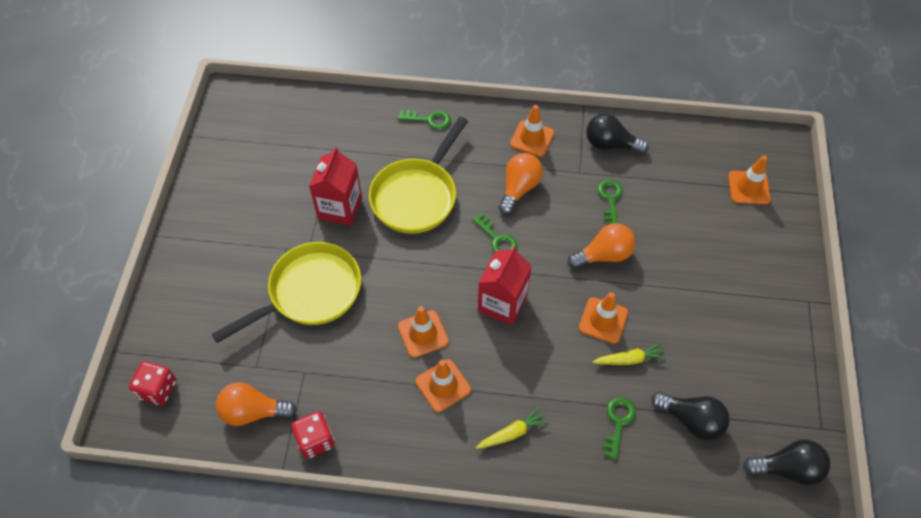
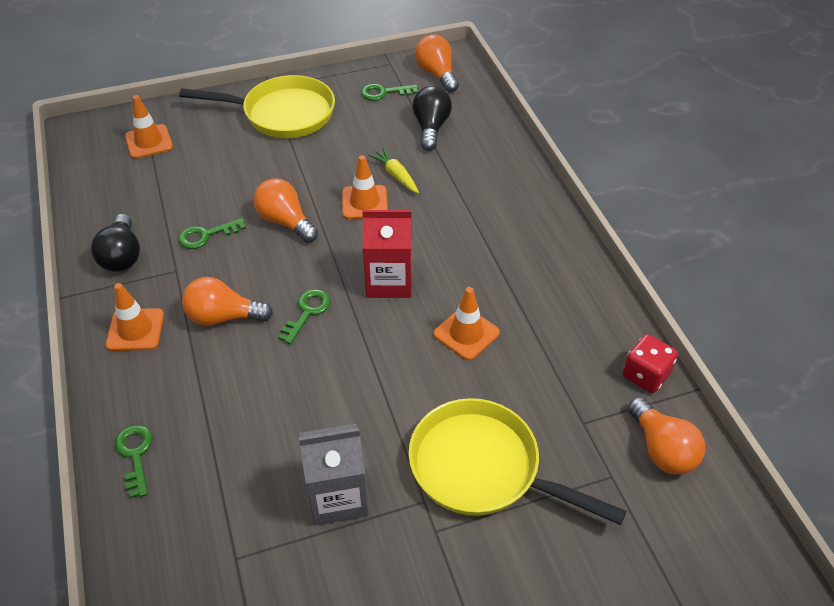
camera: 115 degrees left, 10 degrees down
(158, 389) = (717, 572): red dice -> none
(340, 208) = (338, 496): red carton -> grey carton
(417, 196) = (278, 415): yellow pan -> yellow pan (282, 114)
(443, 385) = (512, 295): orange traffic cone -> none
(512, 433) = (523, 230): yellow carrot -> none
(618, 422) = (463, 167): green key -> green key (384, 93)
(787, 468) = (437, 74): black light bulb -> orange light bulb

